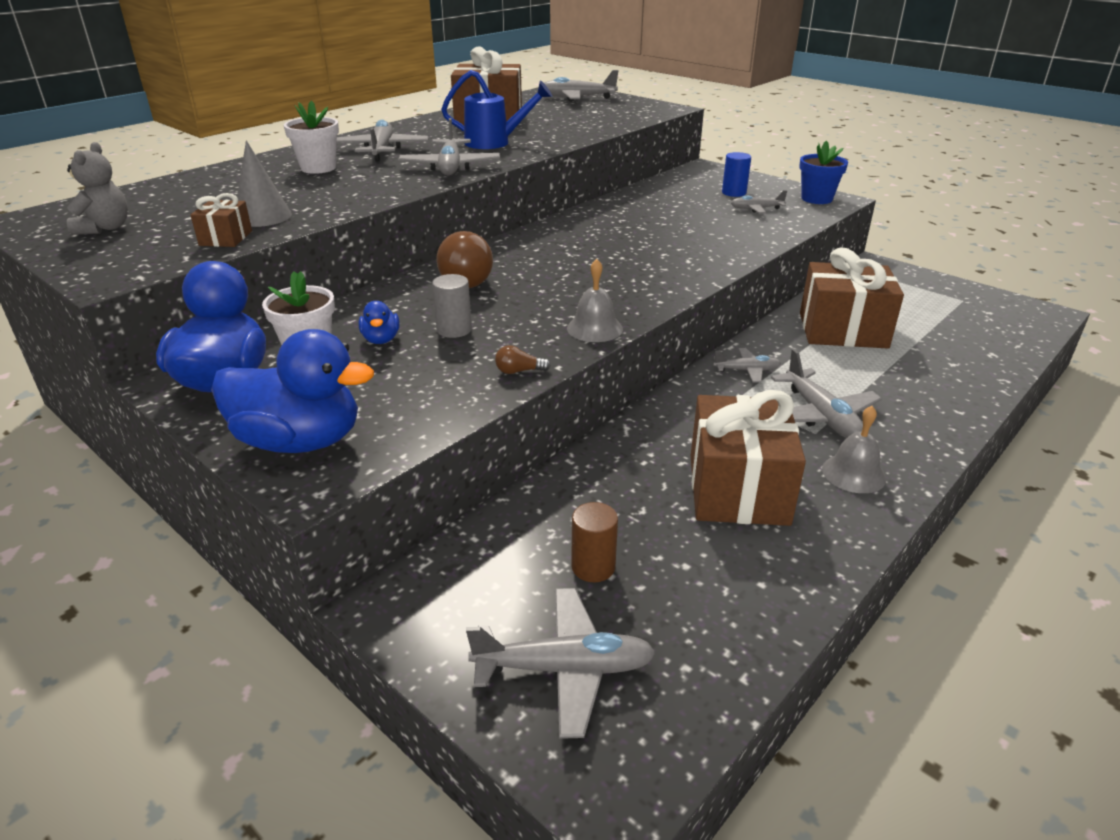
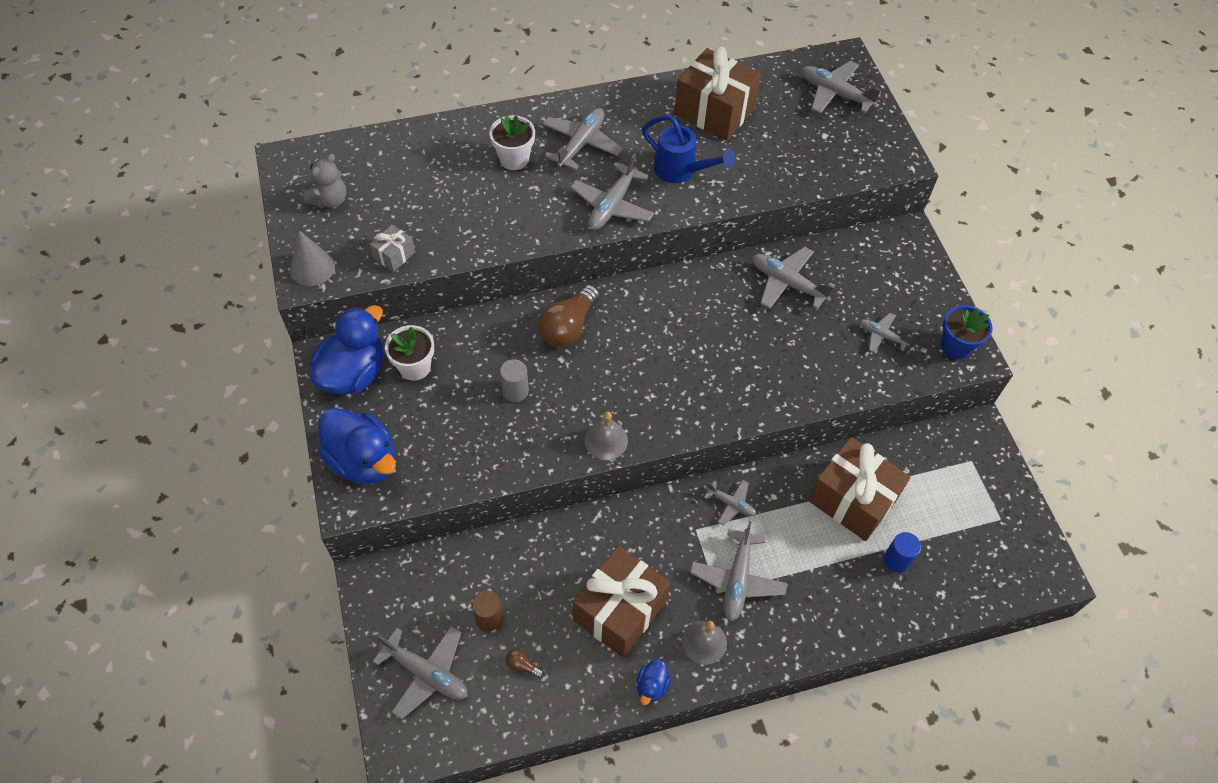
camera: 30 degrees right, 25 degrees up
(226, 238) = (394, 255): brown gift -> grey gift
(262, 216) = (433, 231): grey cone -> grey cone (312, 268)
(381, 339) = (464, 378): blue duck -> blue duck (652, 686)
(519, 371) = (523, 461): brown light bulb -> brown light bulb (522, 665)
(644, 207) = (787, 283): none -> grey plane
(734, 193) = (890, 297): blue cylinder -> blue cylinder (896, 560)

